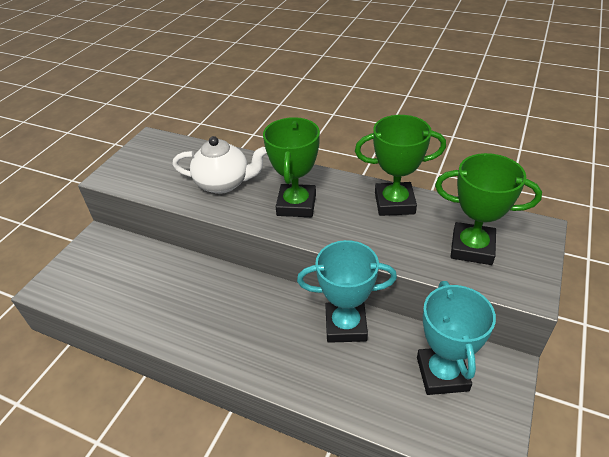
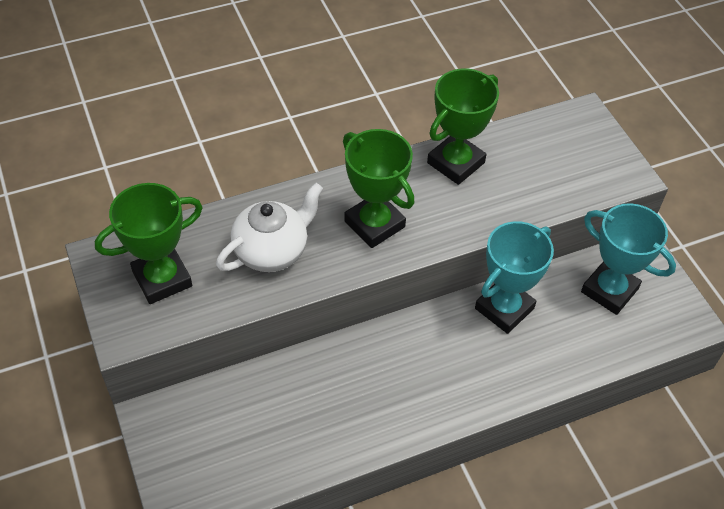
camera: 50 degrees left, 10 degrees up
(472, 248) = (559, 166): green trophy -> green trophy (162, 279)

